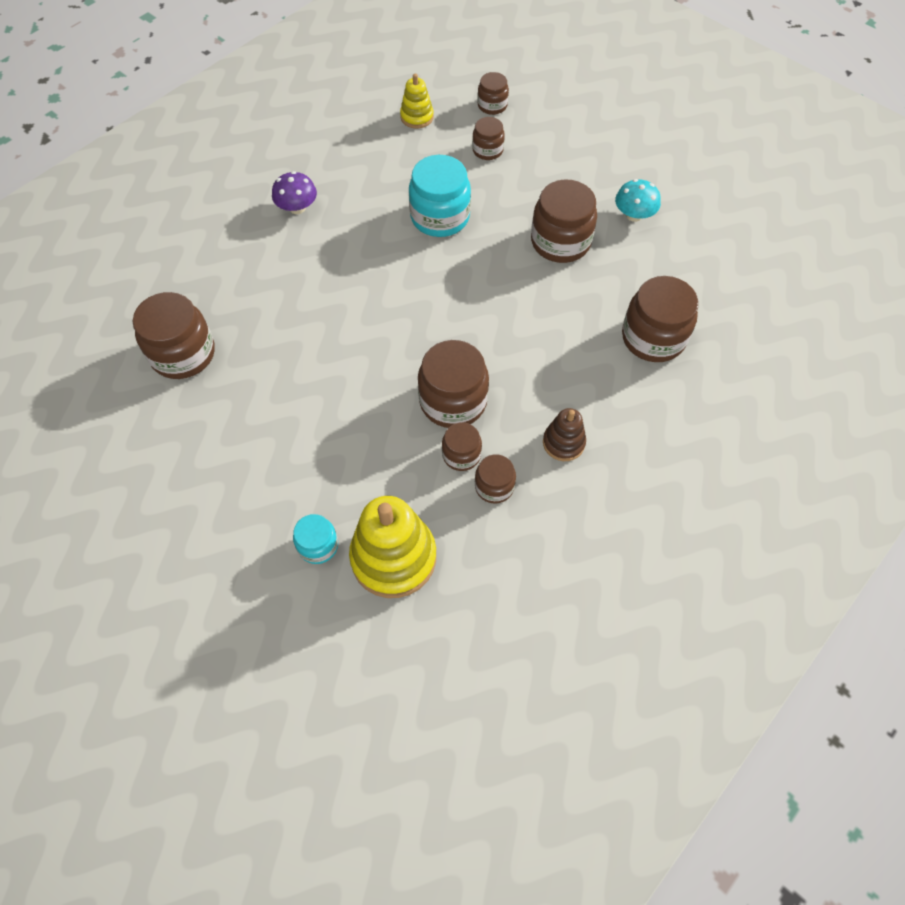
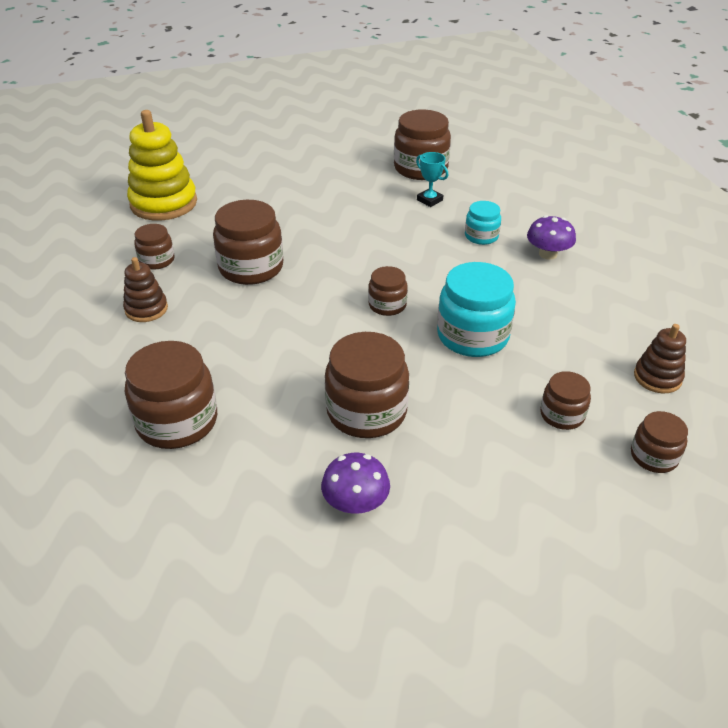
camera: 120 degrees right, 20 degrees down
(249, 319) = (429, 200): none -> turquoise trophy
(318, 545) = (209, 180): turquoise jar -> turquoise jar (481, 236)
(417, 117) = (657, 377): yellow stacking toy -> brown stacking toy
(461, 455) = (200, 255): brown jar -> brown jar (387, 305)
(634, 215) = (355, 503): turquoise mushroom -> purple mushroom

